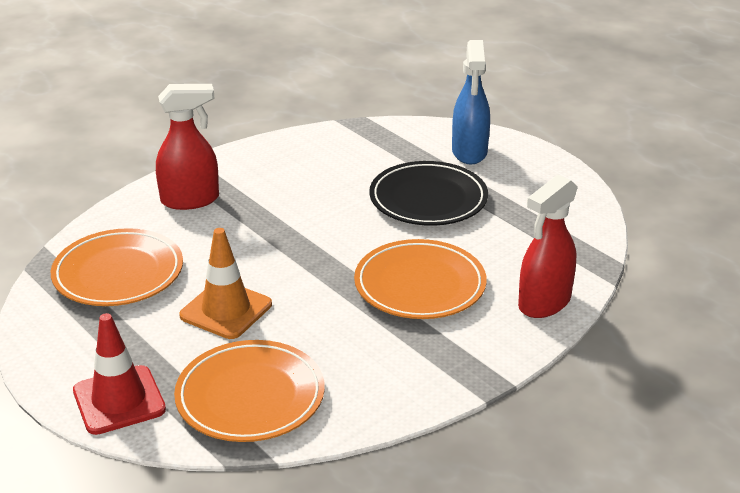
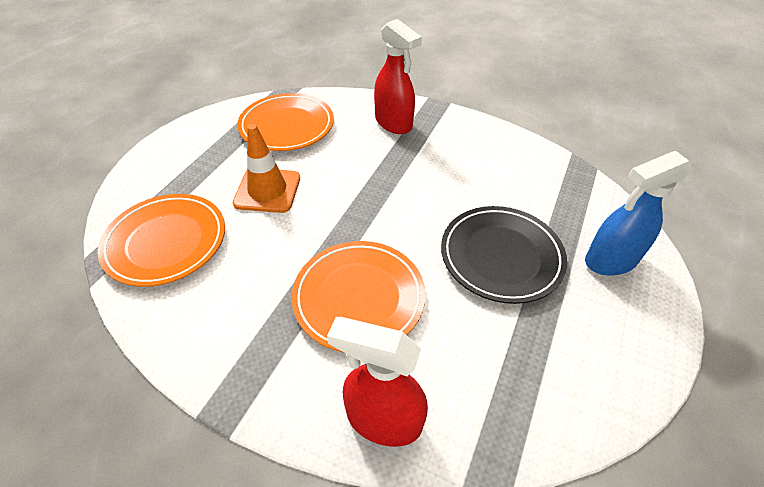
camera: 65 degrees right, 15 degrees up
(119, 400) = (148, 179): red traffic cone -> none

